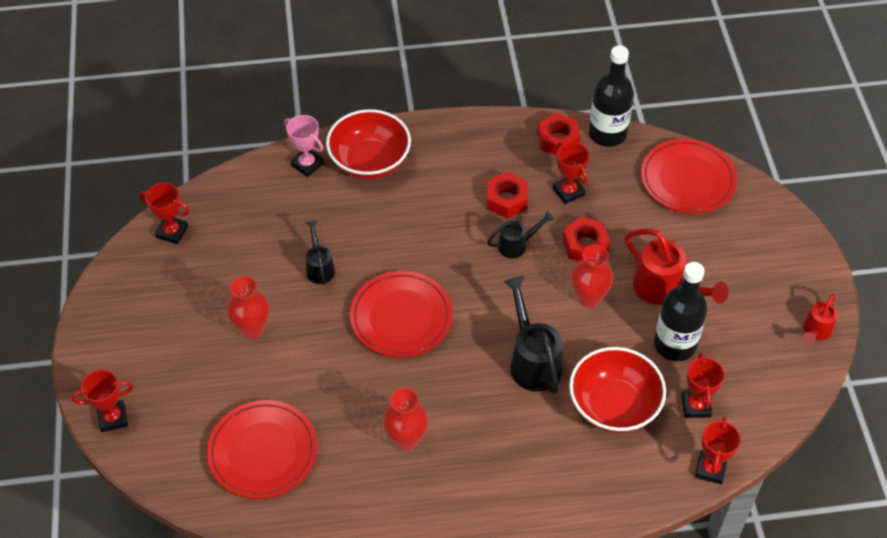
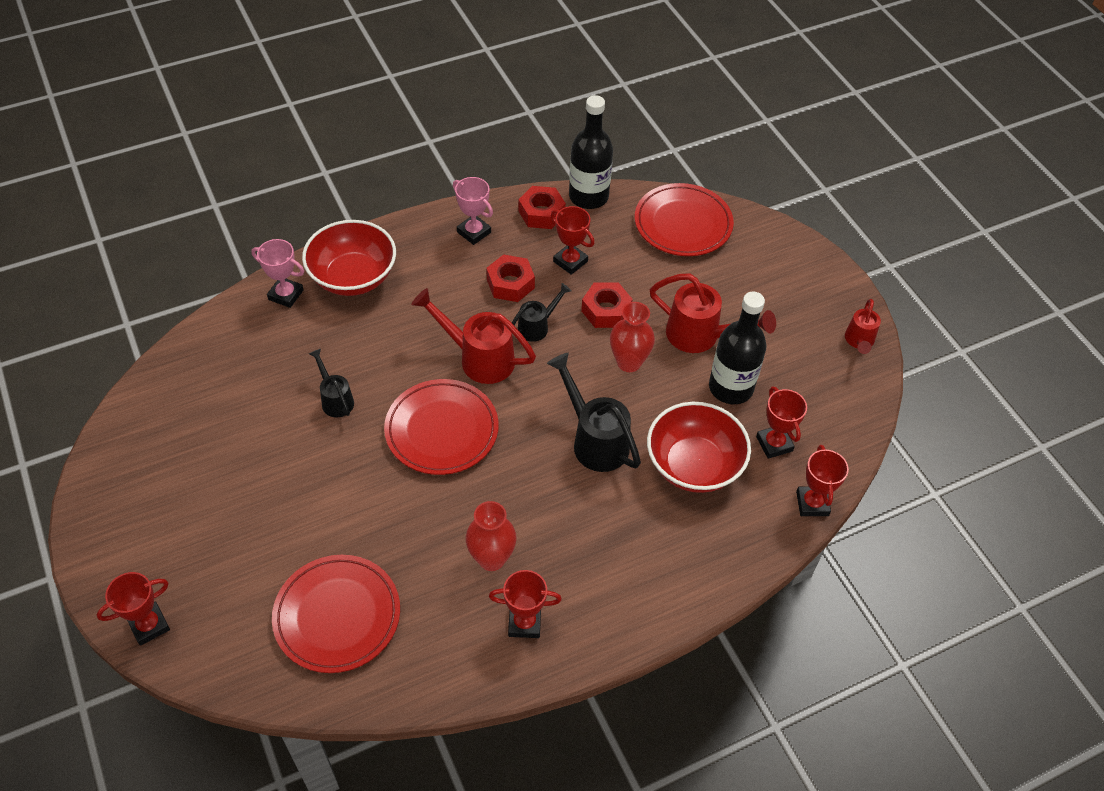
camera: 20 degrees left, 0 degrees up
(172, 232) = (155, 401): red trophy -> red trophy (524, 623)
(252, 329) = (281, 484): red vase -> none
(454, 261) = (478, 358): none -> red watering can
(490, 144) = (474, 232): none -> pink trophy

